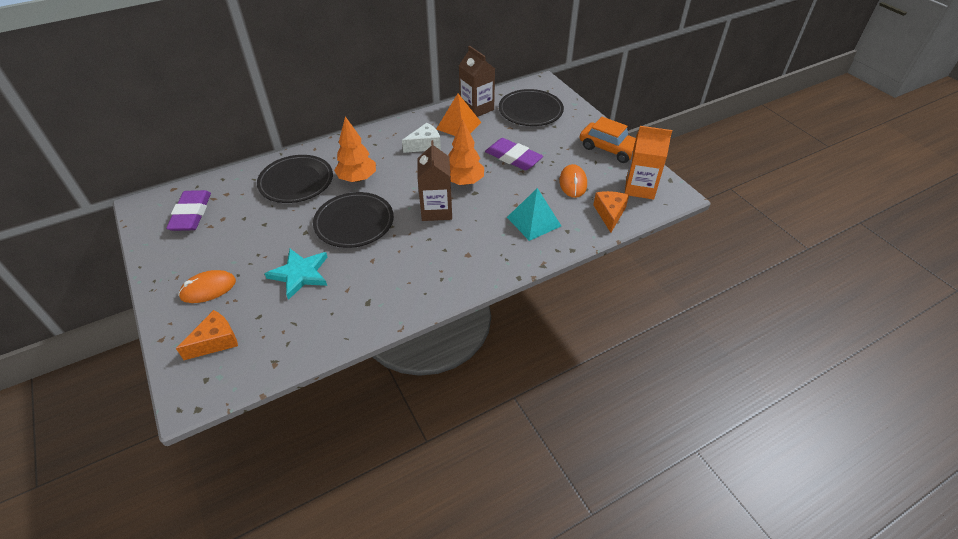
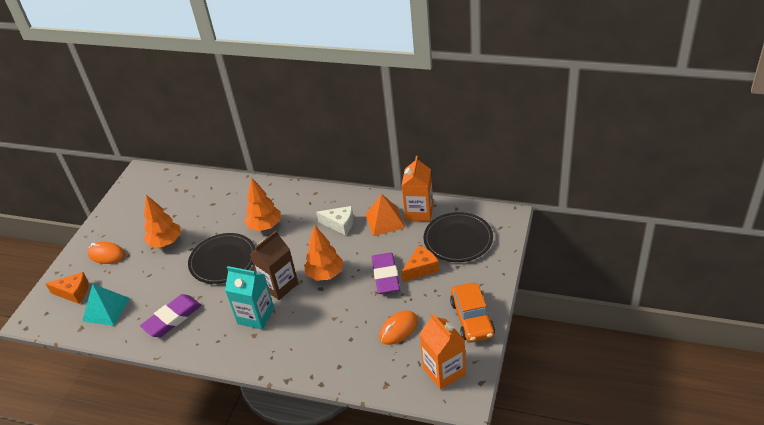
camera: 50 degrees right, 5 degrees down
(191, 214) = (154, 194): purple eraser -> purple eraser (172, 318)
(268, 242) = (166, 242): none -> orange tree
(296, 182) = (229, 205): black plate -> none
(300, 274) = (155, 278): turquoise star -> none
(448, 241) = (256, 316): none -> turquoise carton
(477, 108) = (419, 212): brown carton -> orange carton
(533, 221) = (327, 341): turquoise pyramid -> turquoise pyramid (106, 309)
(610, 214) = (388, 376): orange cheese -> orange cheese (421, 269)

